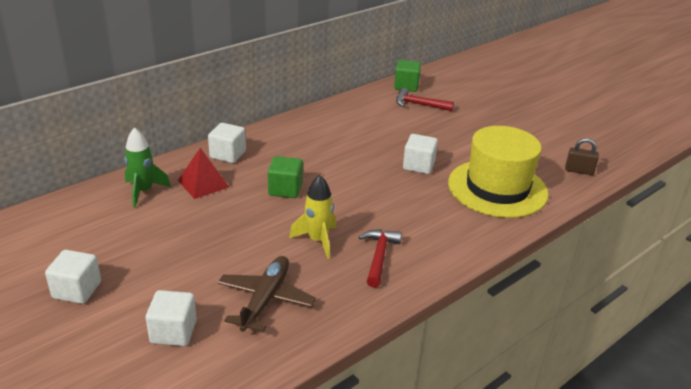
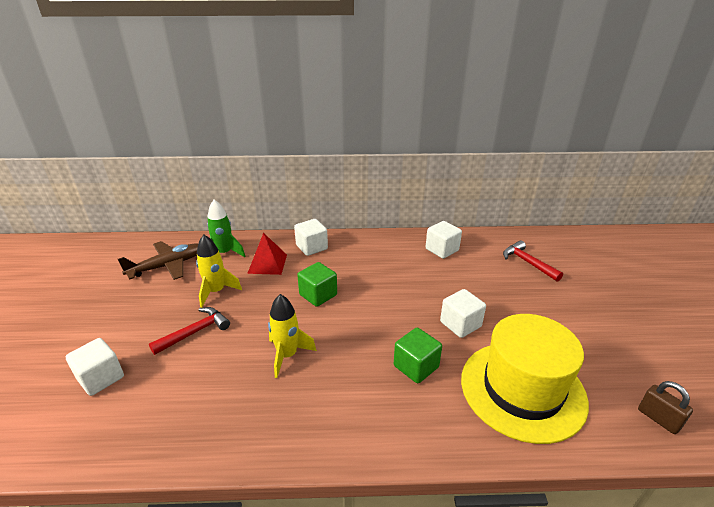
camera: 40 degrees right, 0 degrees up
(77, 290) = (98, 309): white cube -> white cube (442, 250)
(185, 224) = (216, 291): none -> yellow rocket
(265, 299) = (186, 388): brown plane -> brown plane (167, 266)
(379, 256) = (318, 401): red hammer -> red hammer (195, 332)
(406, 86) = (533, 240): green cube -> green cube (416, 366)

